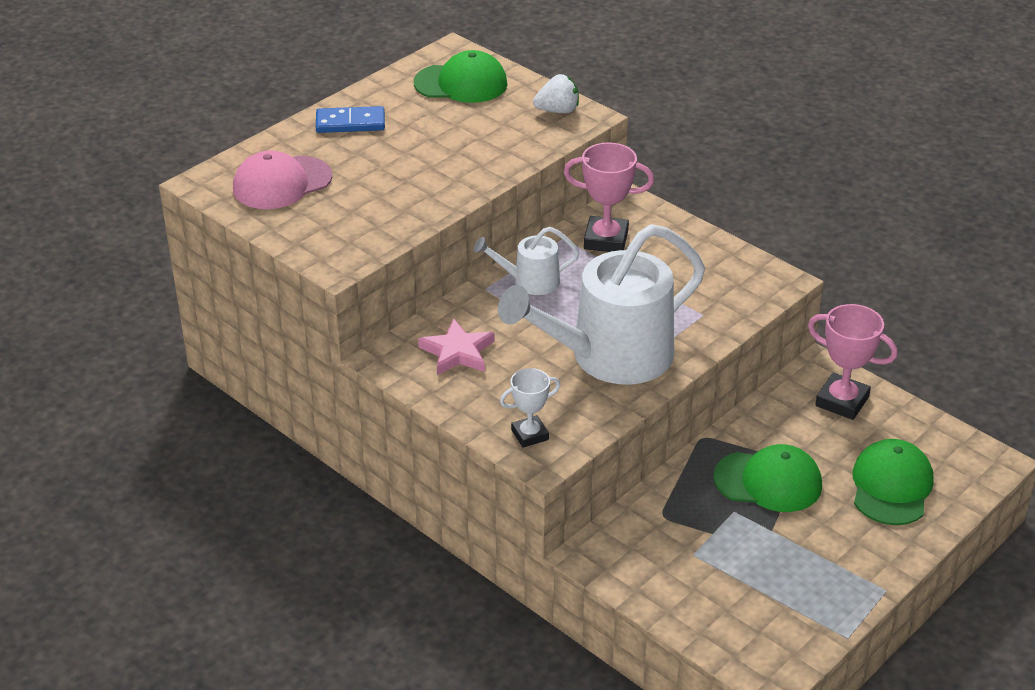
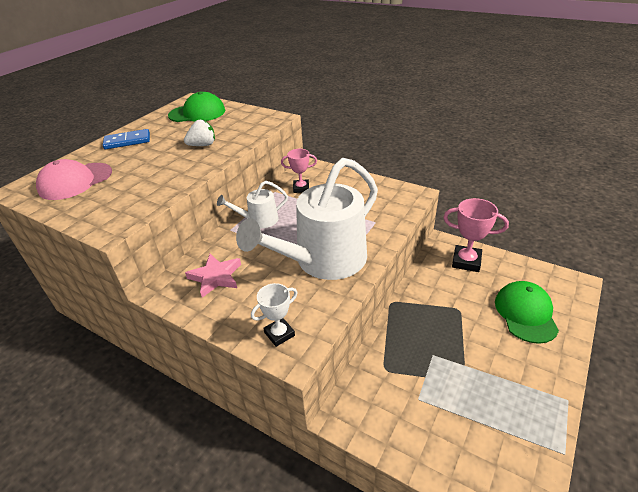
camera: 10 degrees left, 0 degrees up
(558, 111) = (257, 117): white strawberry -> white strawberry (203, 145)
(606, 240) = (301, 188): pink trophy -> pink trophy, size x0.64
(768, 481) = (446, 326): green cap -> none

